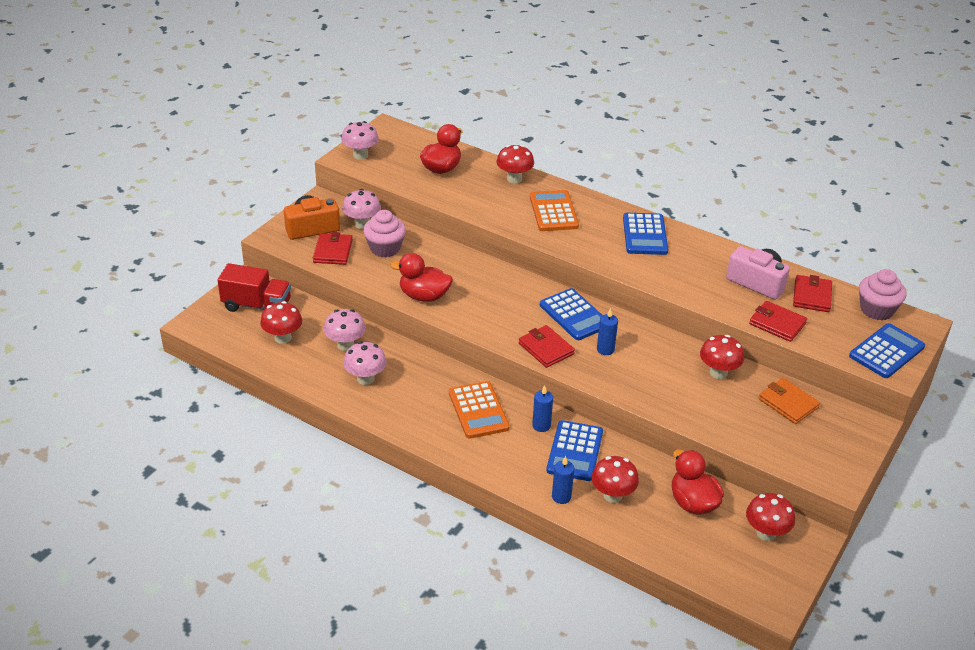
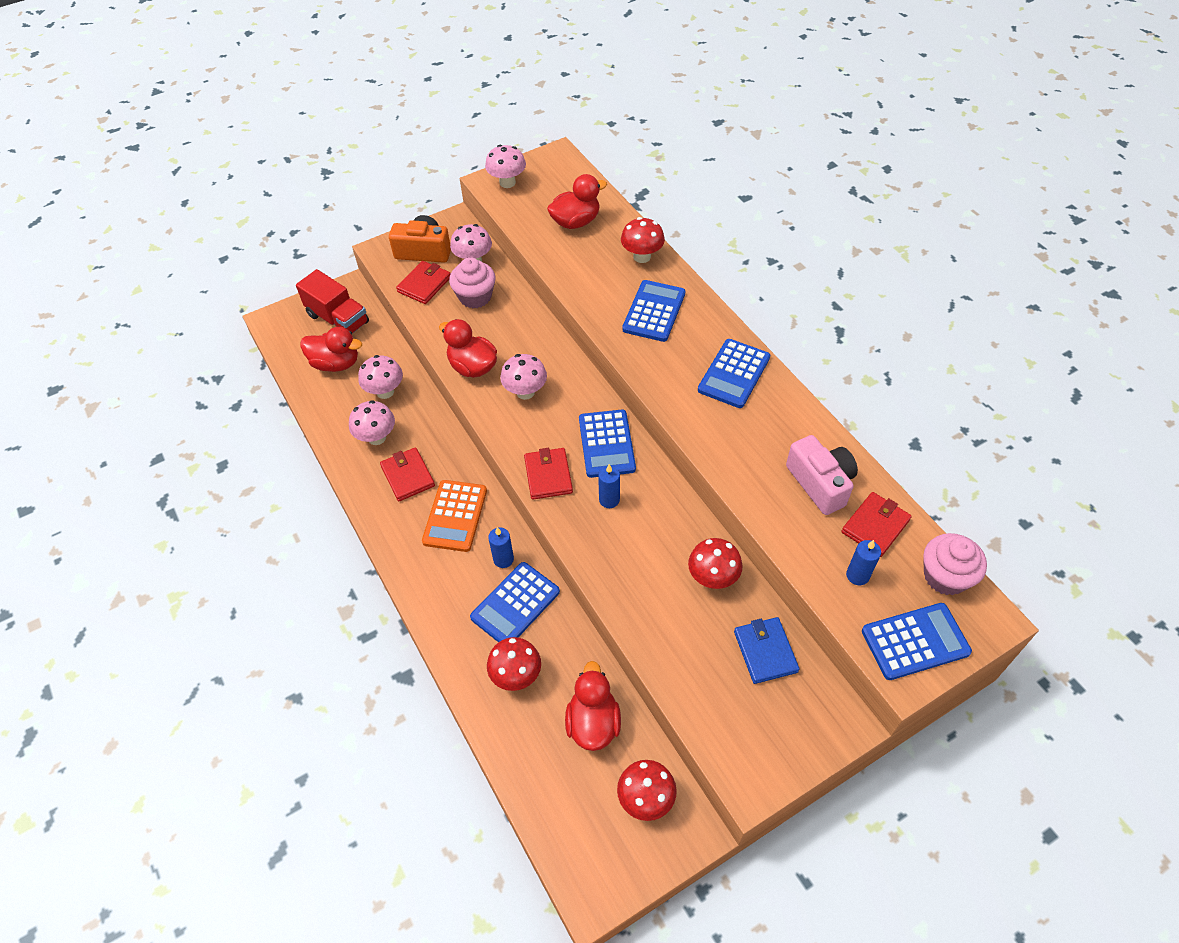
camera: 30 degrees right, 15 degrees up
(283, 338) = (336, 363): red mushroom -> red duck
(482, 300) = (525, 392): none -> pink mushroom
(553, 212) = (654, 311): orange calculator -> blue calculator
(561, 497) = (464, 654): blue candle -> blue candle (857, 575)
(777, 323) = (804, 549): red wallet -> red wallet (408, 476)
(788, 403) = (765, 651): orange wallet -> blue wallet

